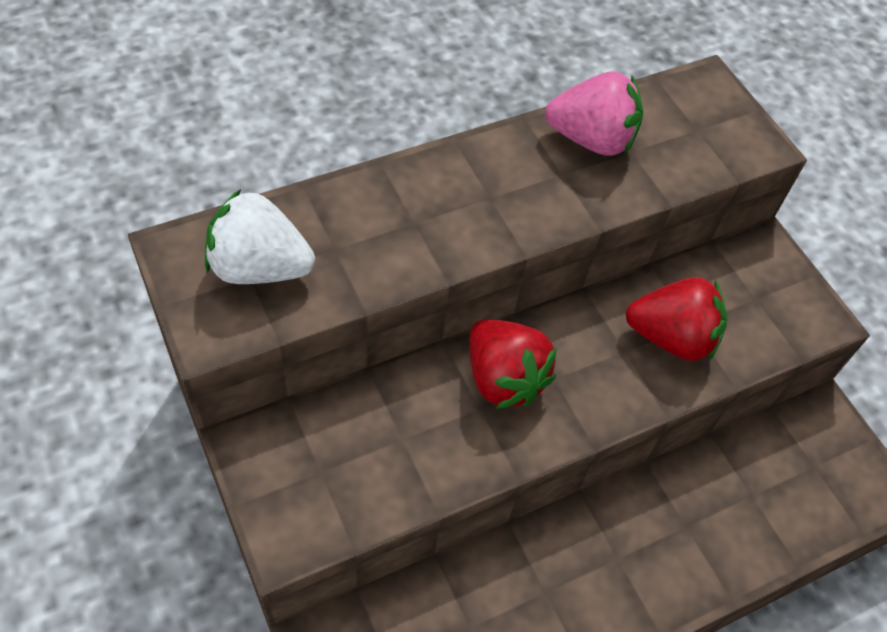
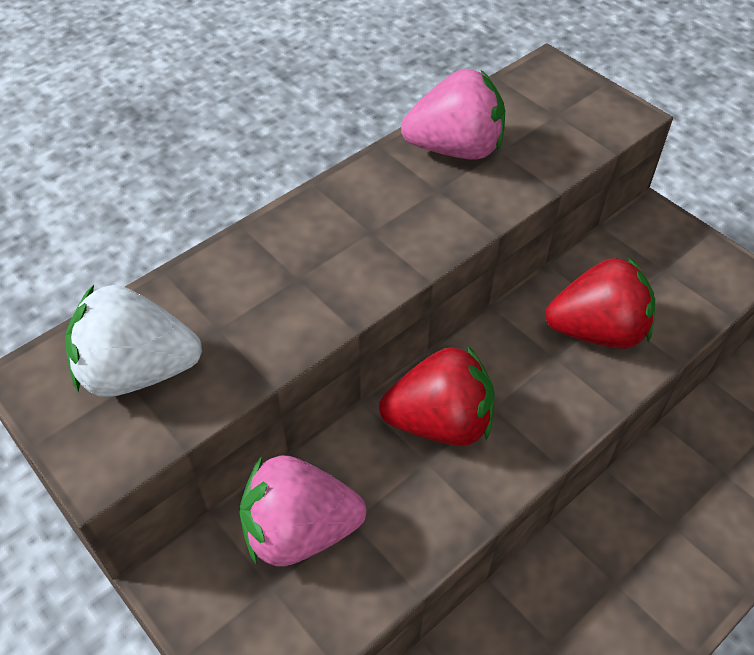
camera: 10 degrees left, 5 degrees down
(357, 434) = (299, 531): none -> pink strawberry
(503, 379) = (440, 422): red strawberry -> red strawberry turned 45 degrees counterclockwise

